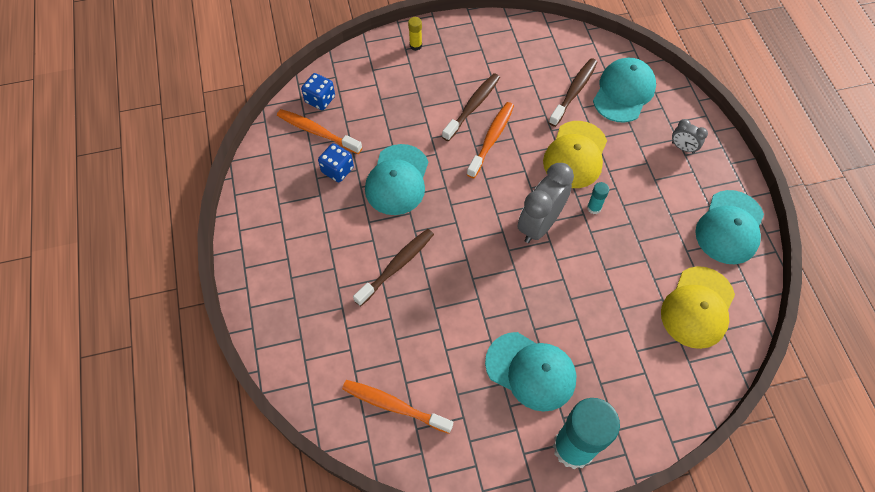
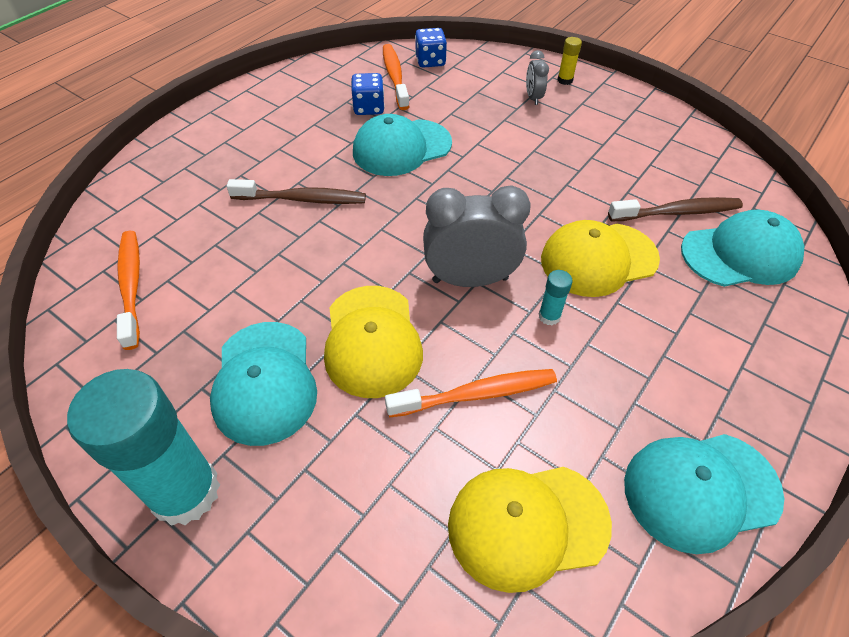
camera: 50 degrees right, 10 degrees down
(473, 106) = (550, 150): brown toothbrush -> none
(491, 139) = (530, 183): orange toothbrush -> orange toothbrush (477, 394)
(544, 301) = (372, 340): none -> yellow cap
(682, 148) = (748, 357): grey clock -> grey clock (533, 97)

